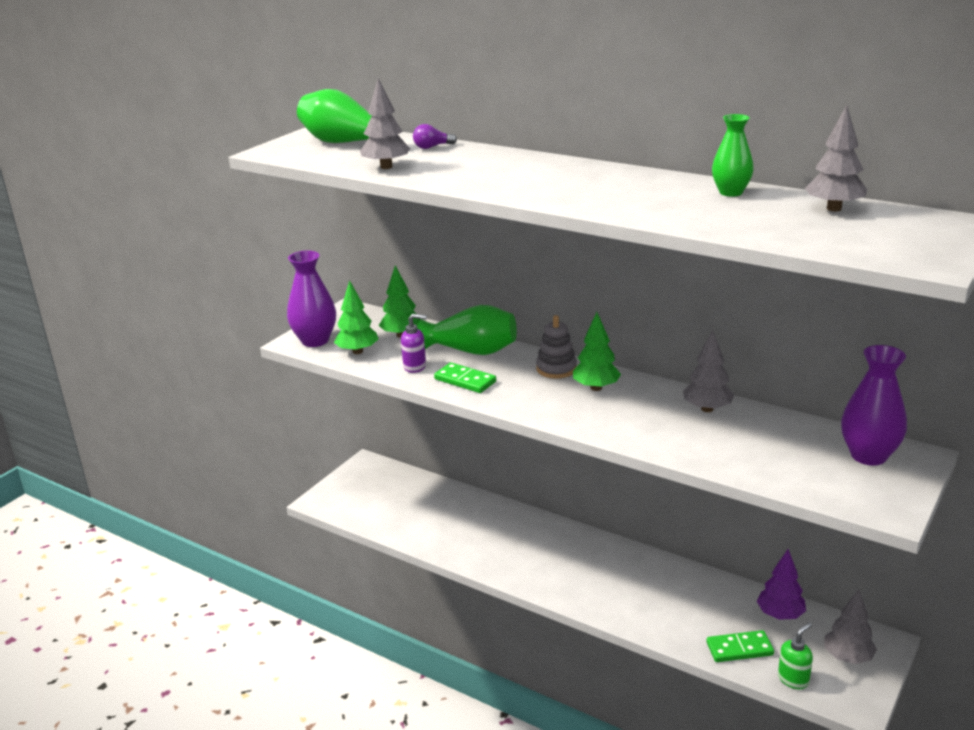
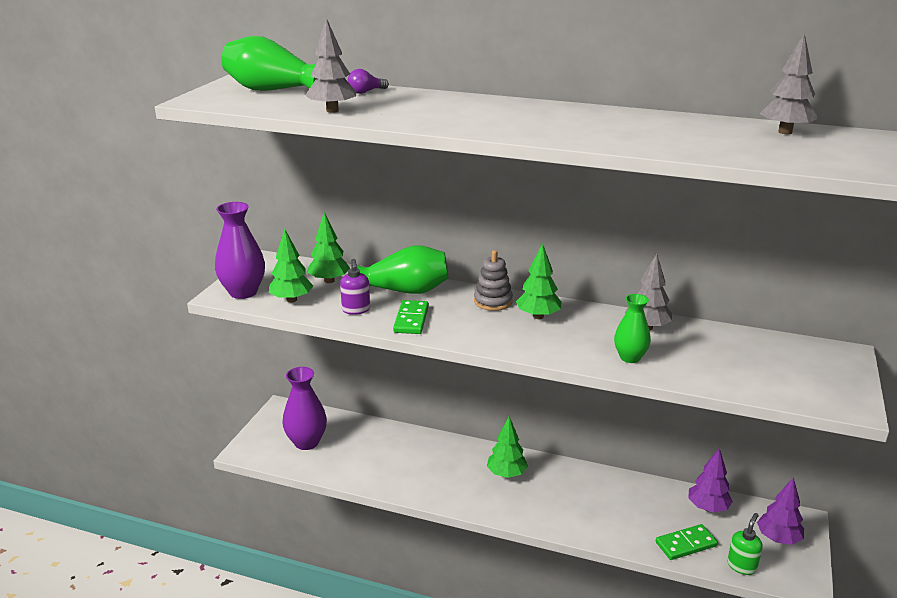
camera: 15 degrees left, 0 degrees up
(415, 367) = (356, 310): purple soap dispenser -> purple soap dispenser turned 90 degrees clockwise
(465, 380) = (411, 319): green domino -> green domino turned 75 degrees clockwise
(572, 554) = (506, 474): none -> green tree
(730, 192) = (682, 122): green vase -> green vase (630, 357)
(847, 657) = (778, 539): grey tree -> purple tree
(868, 456) = (805, 357): purple vase -> purple vase (306, 442)

